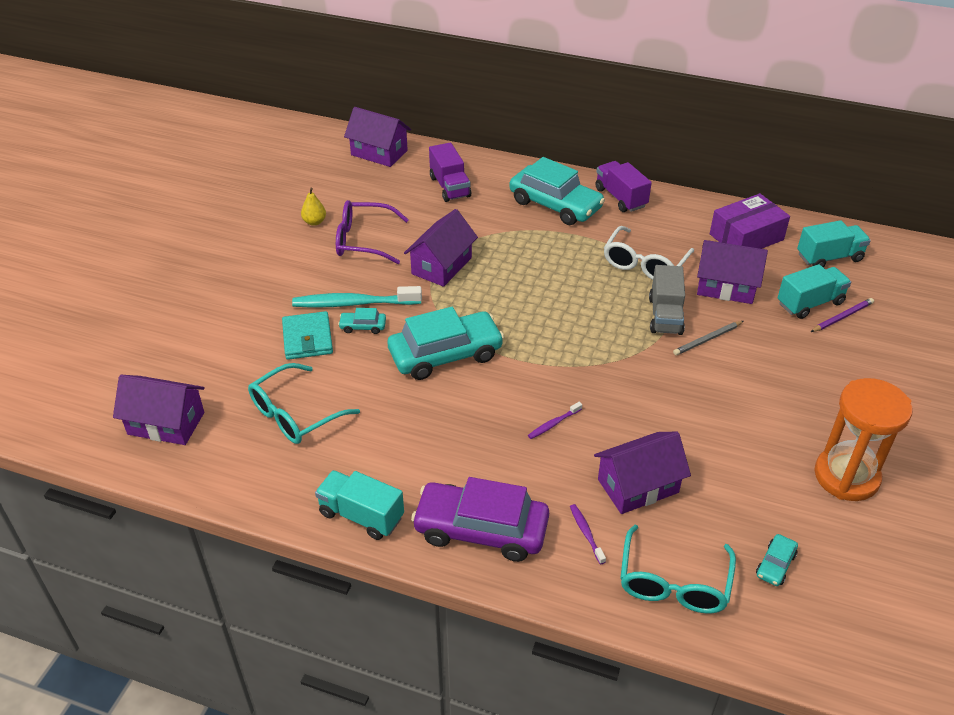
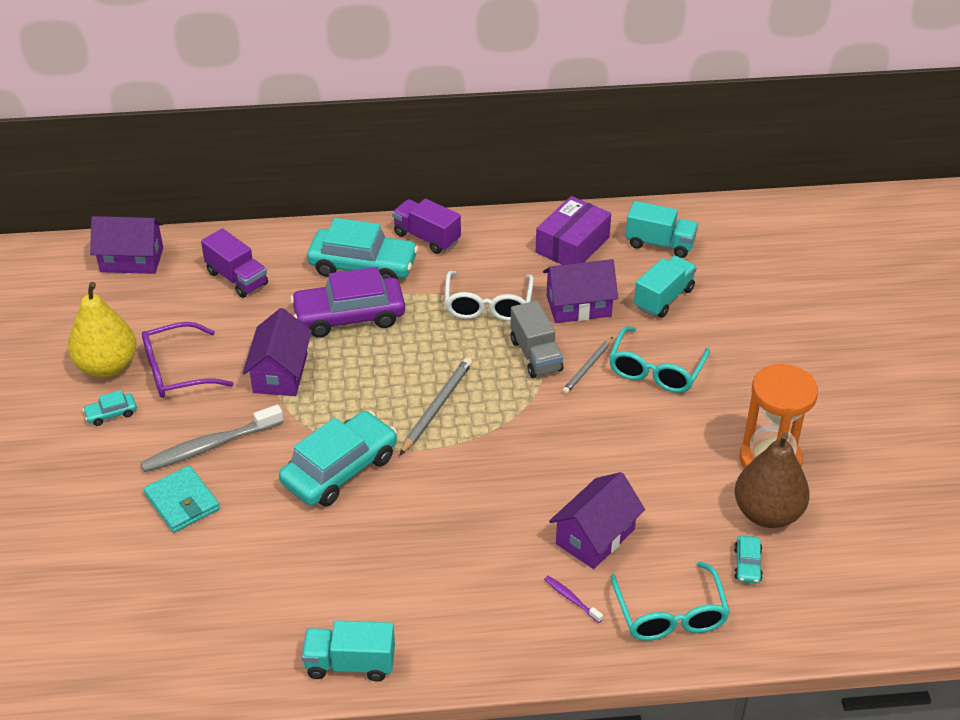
camera: 25 degrees left, 0 degrees up
(166, 423) = (83, 648): purple house -> none
(295, 414) = (219, 588): turquoise glasses -> turquoise glasses (655, 371)
(314, 222) = (107, 366): yellow pear -> yellow pear, size x2.23
(354, 303) = (210, 446): turquoise toothbrush -> grey toothbrush
(363, 326) = (235, 469): turquoise car -> turquoise car (111, 414)
(481, 530) = (473, 633): purple car -> purple car (349, 316)
(554, 424) = (486, 504): purple toothbrush -> none
(555, 331) = (437, 407): none -> grey pencil
(819, 524) = (767, 513): none -> brown pear
(829, 257) = (660, 244): turquoise truck -> turquoise truck turned 60 degrees clockwise
(842, 317) = (699, 303): purple pencil -> none

